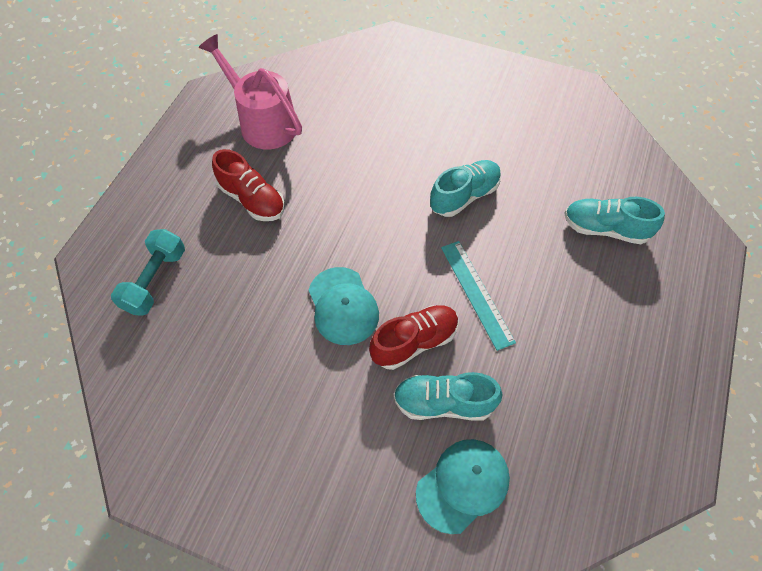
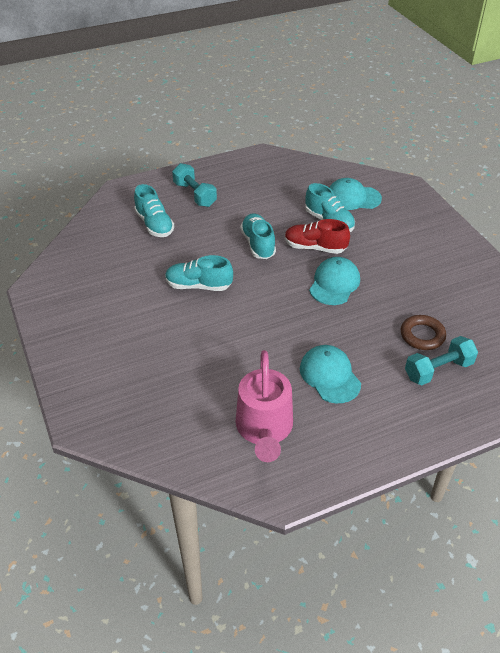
camera: 135 degrees left, 15 degrees down
(198, 310) = (422, 335): none -> brown ring
(252, 200) = (329, 376): red shoe -> turquoise cap
(477, 293) = (258, 244): turquoise ruler -> turquoise shoe
(635, 307) = (194, 194): none -> turquoise dumbbell

